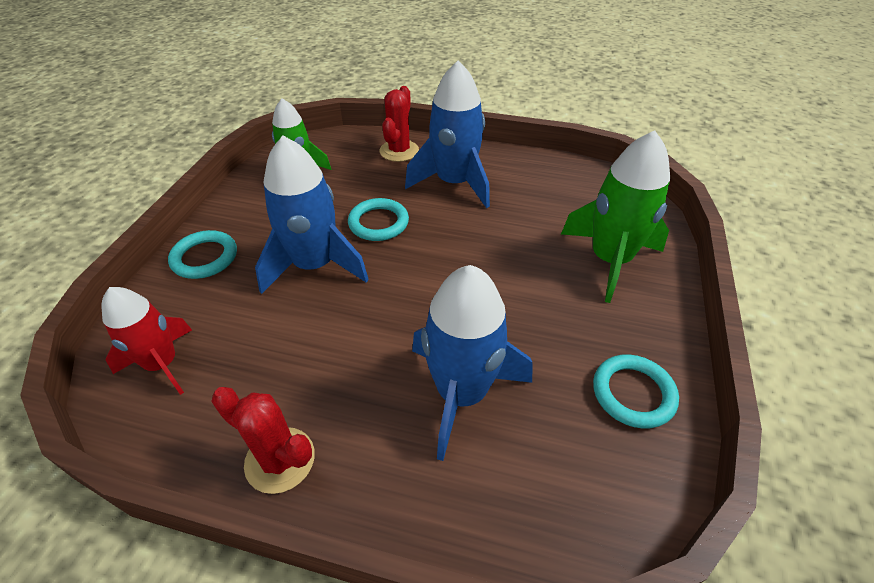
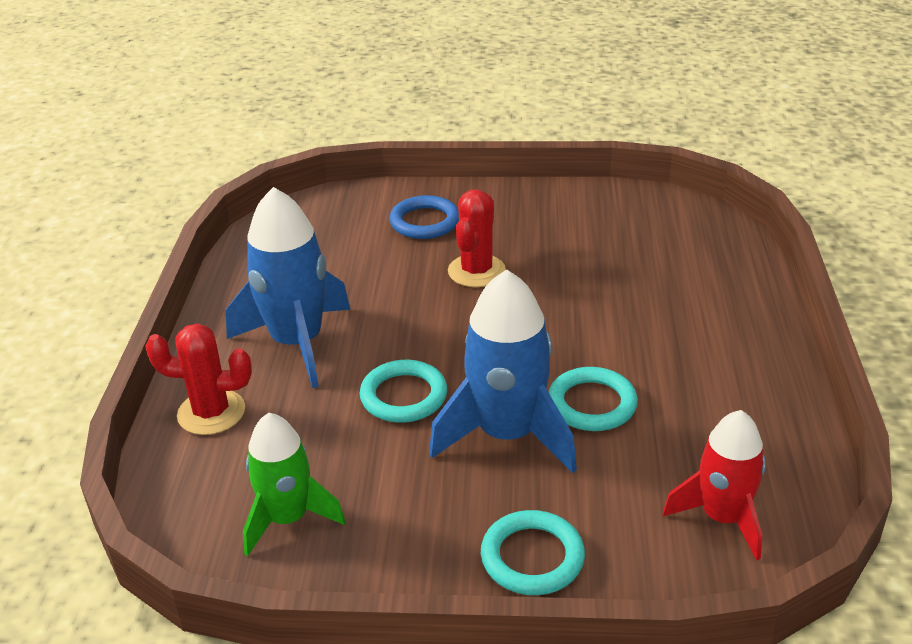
camera: 100 degrees left, 10 degrees down
(280, 460) = (768, 385): red cactus -> red cactus (476, 271)
(461, 393) = (638, 293): blue rocket -> none
(609, 260) = (425, 222): green rocket -> blue ring
(633, 393) = (589, 209): turquoise ring -> turquoise ring (592, 404)

